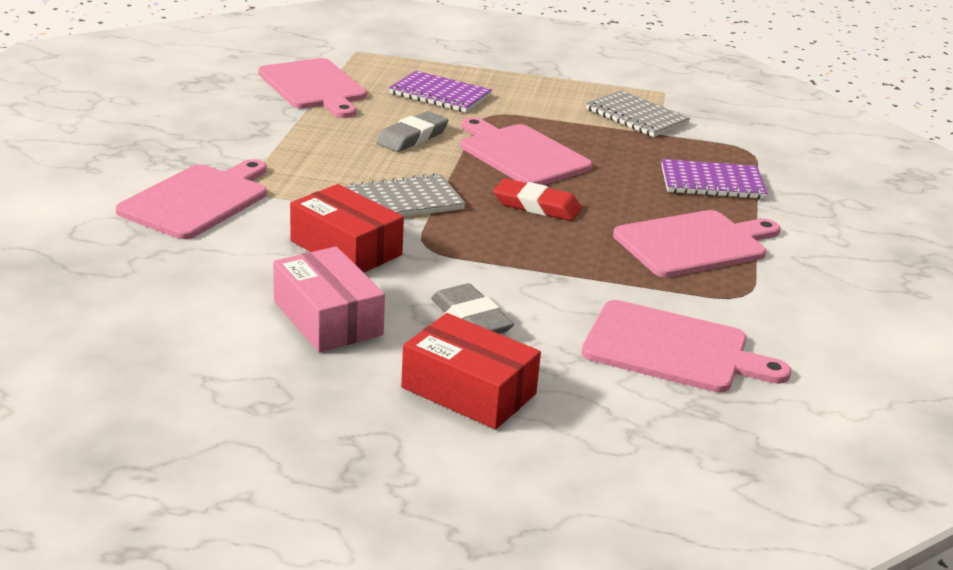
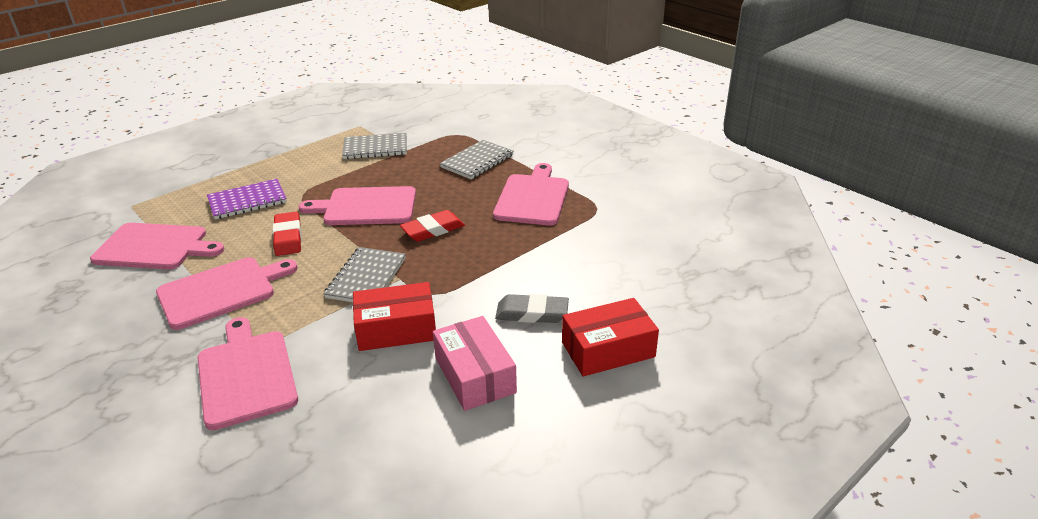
camera: 50 degrees left, 5 degrees up
(327, 318) = (475, 375): pink box -> pink box turned 60 degrees clockwise
(412, 137) = (288, 237): grey eraser -> red eraser
(673, 349) = (627, 255): pink cutting board -> pink cutting board (221, 291)
(712, 182) = (477, 161): purple notebook -> grey notebook

